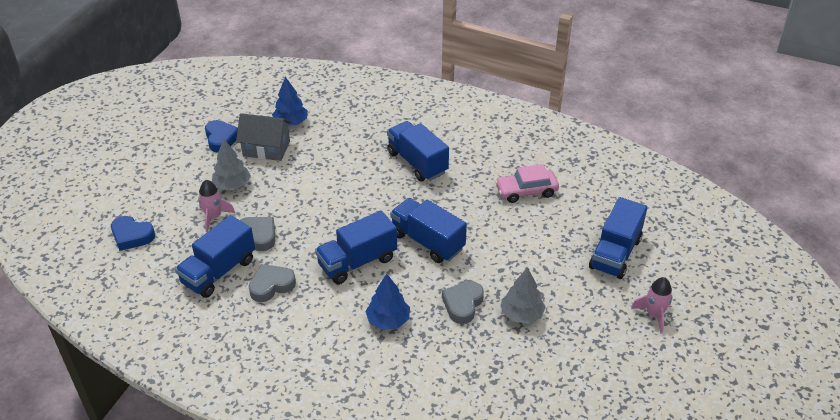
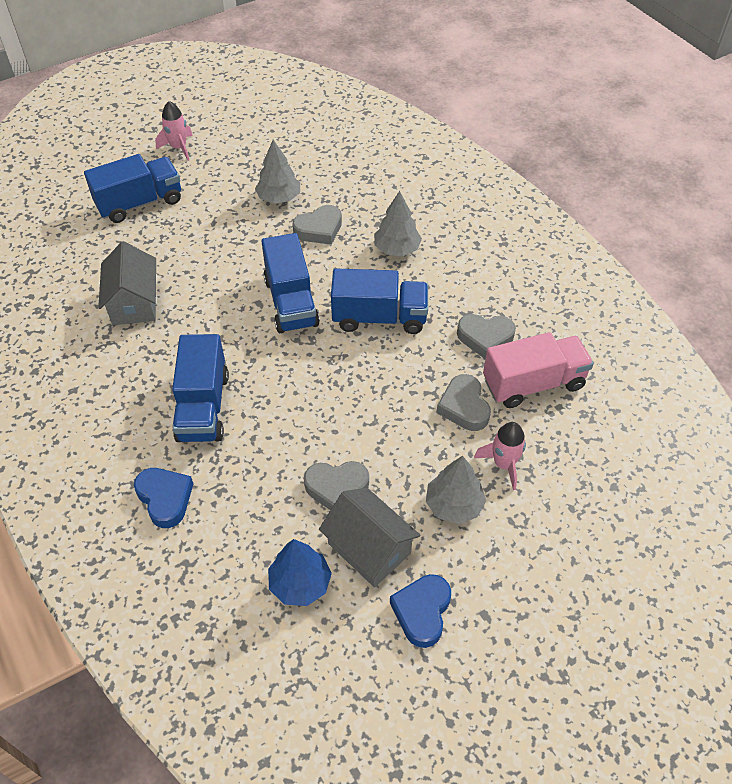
camera: 145 degrees left, 10 degrees up
(132, 236) = (620, 491): blue heart -> blue heart (165, 498)
(219, 271) = (533, 383): blue truck -> pink truck
(305, 163) = (337, 488): none -> grey heart
(388, 320) = (397, 249): blue tree -> grey tree
(526, 191) = (134, 303): pink car -> grey house

